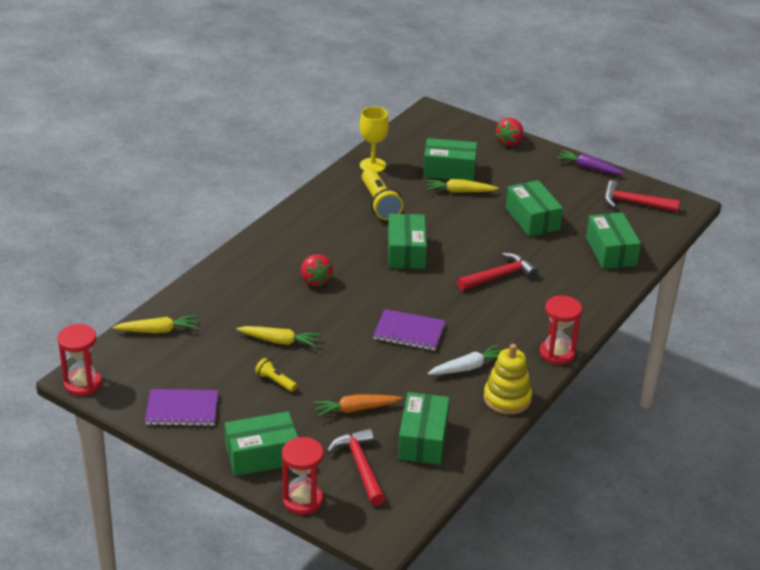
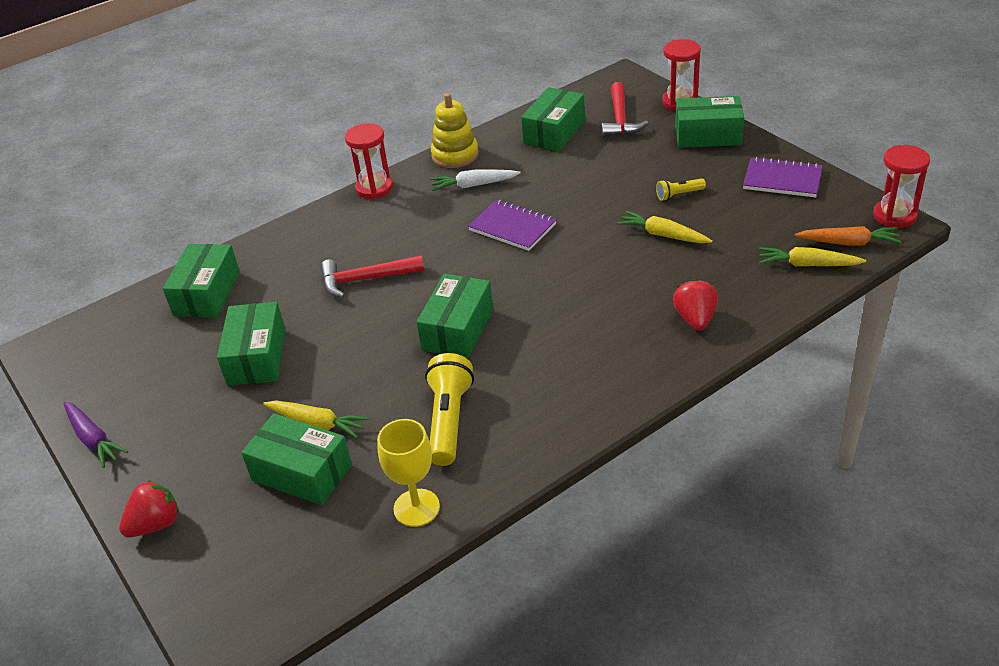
camera: 155 degrees left, 5 degrees up
(275, 381) = (678, 195): yellow flashlight -> yellow flashlight turned 105 degrees clockwise
(315, 280) = (594, 305): red strawberry -> red strawberry (695, 319)
(356, 409) = (605, 161): orange carrot -> orange carrot (848, 243)
(634, 203) = (101, 362): red hammer -> none

